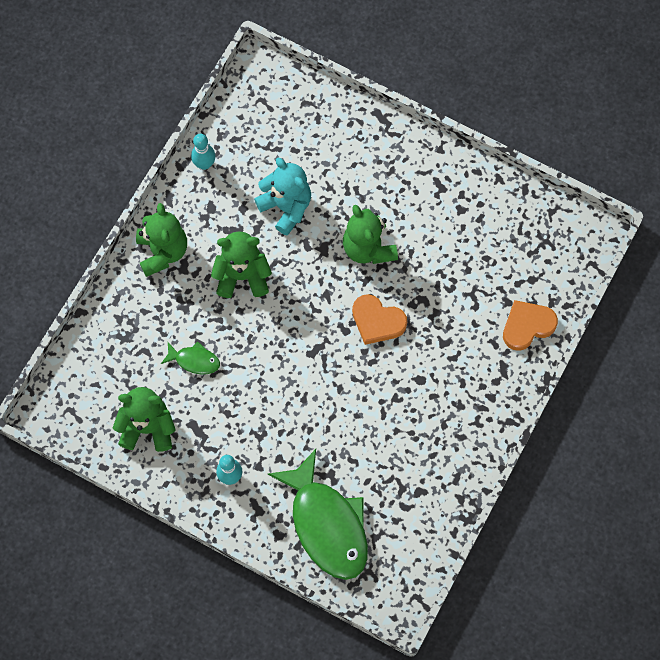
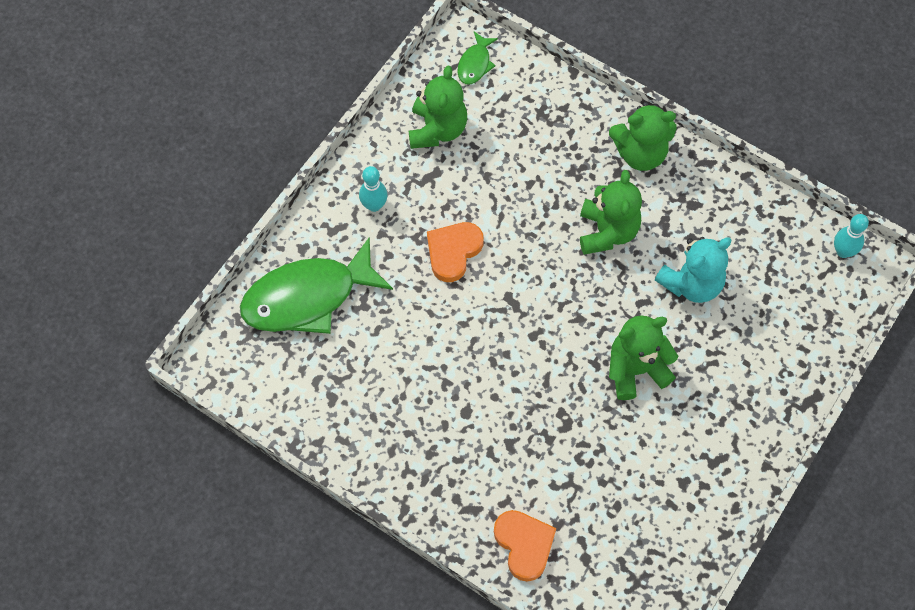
camera: 95 degrees right, 5 degrees down
(194, 360) = (509, 178): green fish -> green fish (475, 64)
(204, 164) = (748, 201): turquoise bowling pin -> turquoise bowling pin (843, 251)
(377, 321) = (542, 371): orange heart -> orange heart (453, 252)

